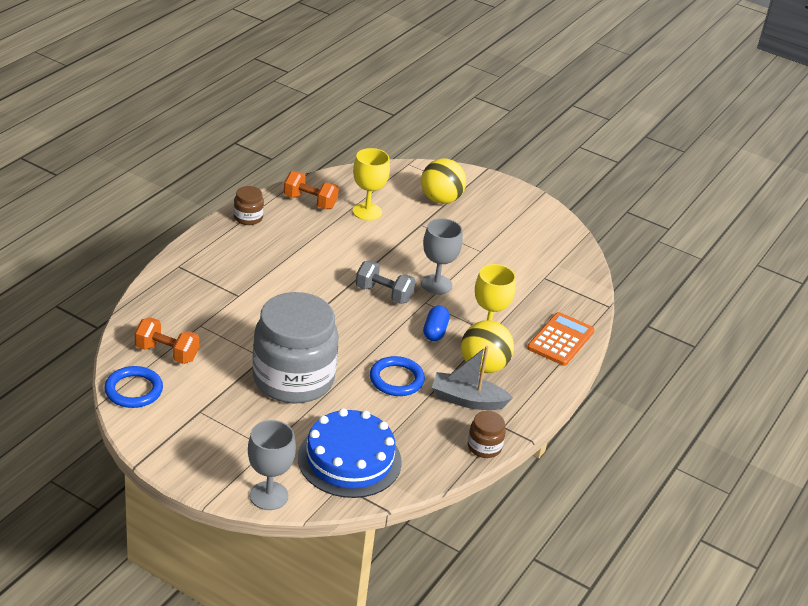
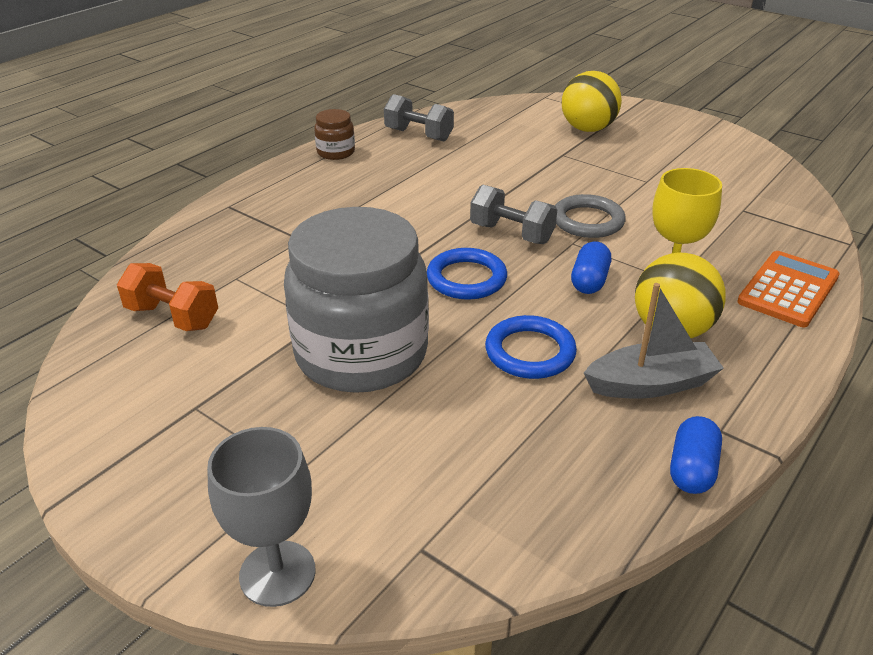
camera: 10 degrees right, 0 degrees up
(133, 390) = (99, 374): blue ring -> blue ring (466, 278)
(310, 202) = (418, 135): orange dumbbell -> grey dumbbell
(349, 459) = (442, 495): blue cake -> none
(367, 212) = (491, 143): yellow goblet -> none
(436, 284) = (587, 221): grey goblet -> grey ring
(467, 400) = (651, 384): grey boat -> grey boat turned 150 degrees clockwise
(484, 447) = (692, 469): brown jar -> blue capsule

